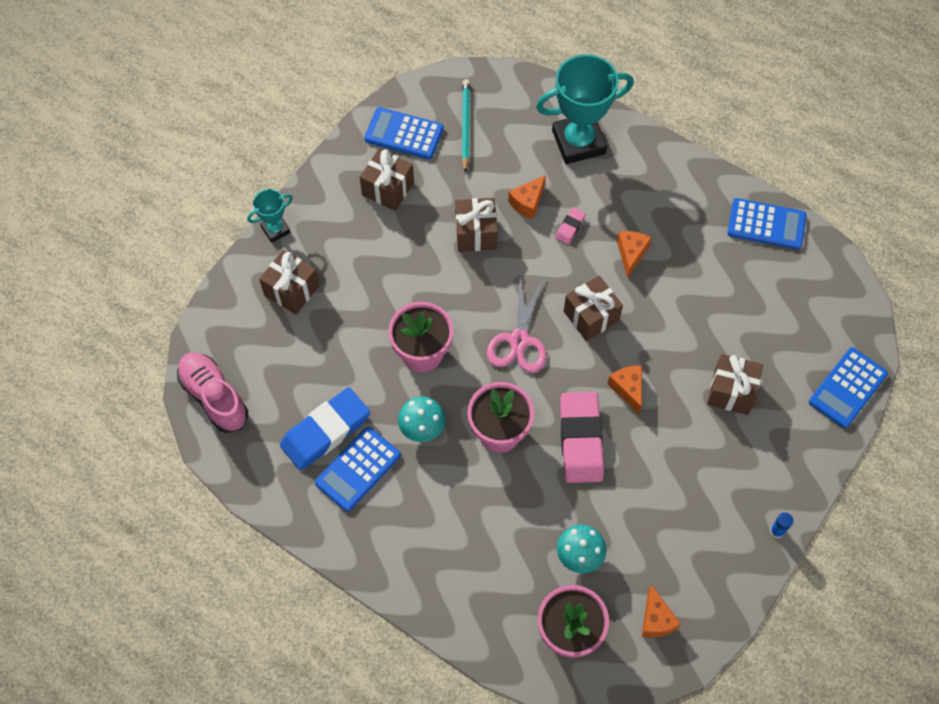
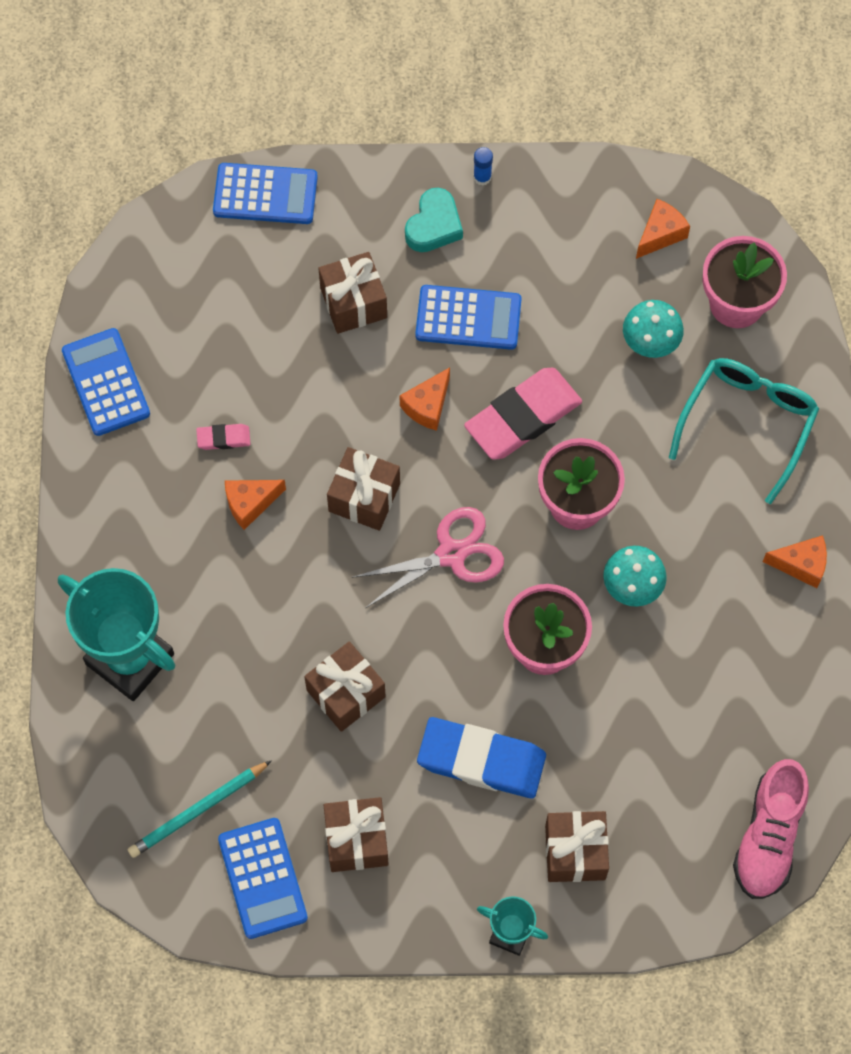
camera: 125 degrees left, 5 degrees up
(325, 431) = (714, 684): blue eraser -> blue eraser (481, 760)
(358, 469) = (729, 619): blue calculator -> blue calculator (468, 318)
(477, 575) = (747, 424): none -> turquoise glasses
(527, 202) = (260, 662): orange cheese -> orange cheese (801, 565)
(570, 227) = (261, 592): pink eraser -> pink eraser (223, 438)
(758, 476) = (434, 225): none -> turquoise heart

